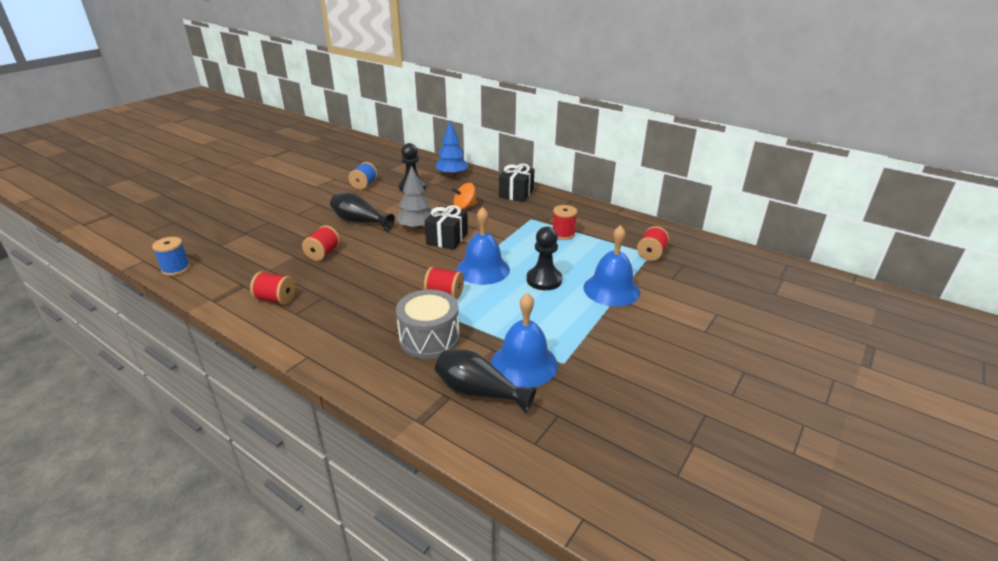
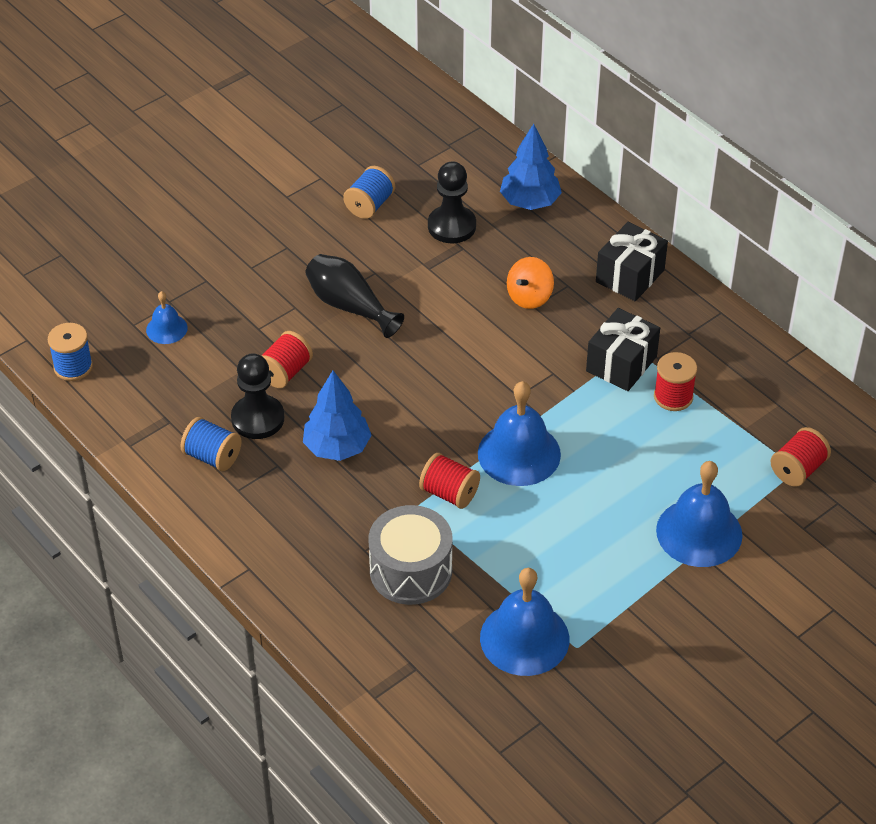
camera: 15 degrees right, 15 degrees up
(243, 244) = (166, 329): none -> blue bell
(276, 299) = (212, 457): red spool -> blue spool
(363, 283) = (337, 447): none -> blue tree
(416, 227) = (437, 337): grey tree -> none
(447, 239) = (481, 373): black gift -> black gift (621, 364)
(464, 206) = (529, 297): orange spinning top -> orange spinning top turned 45 degrees counterclockwise
(479, 392) = (454, 669): black vase -> none
(544, 280) = (604, 493): black pawn -> black pawn (258, 419)

